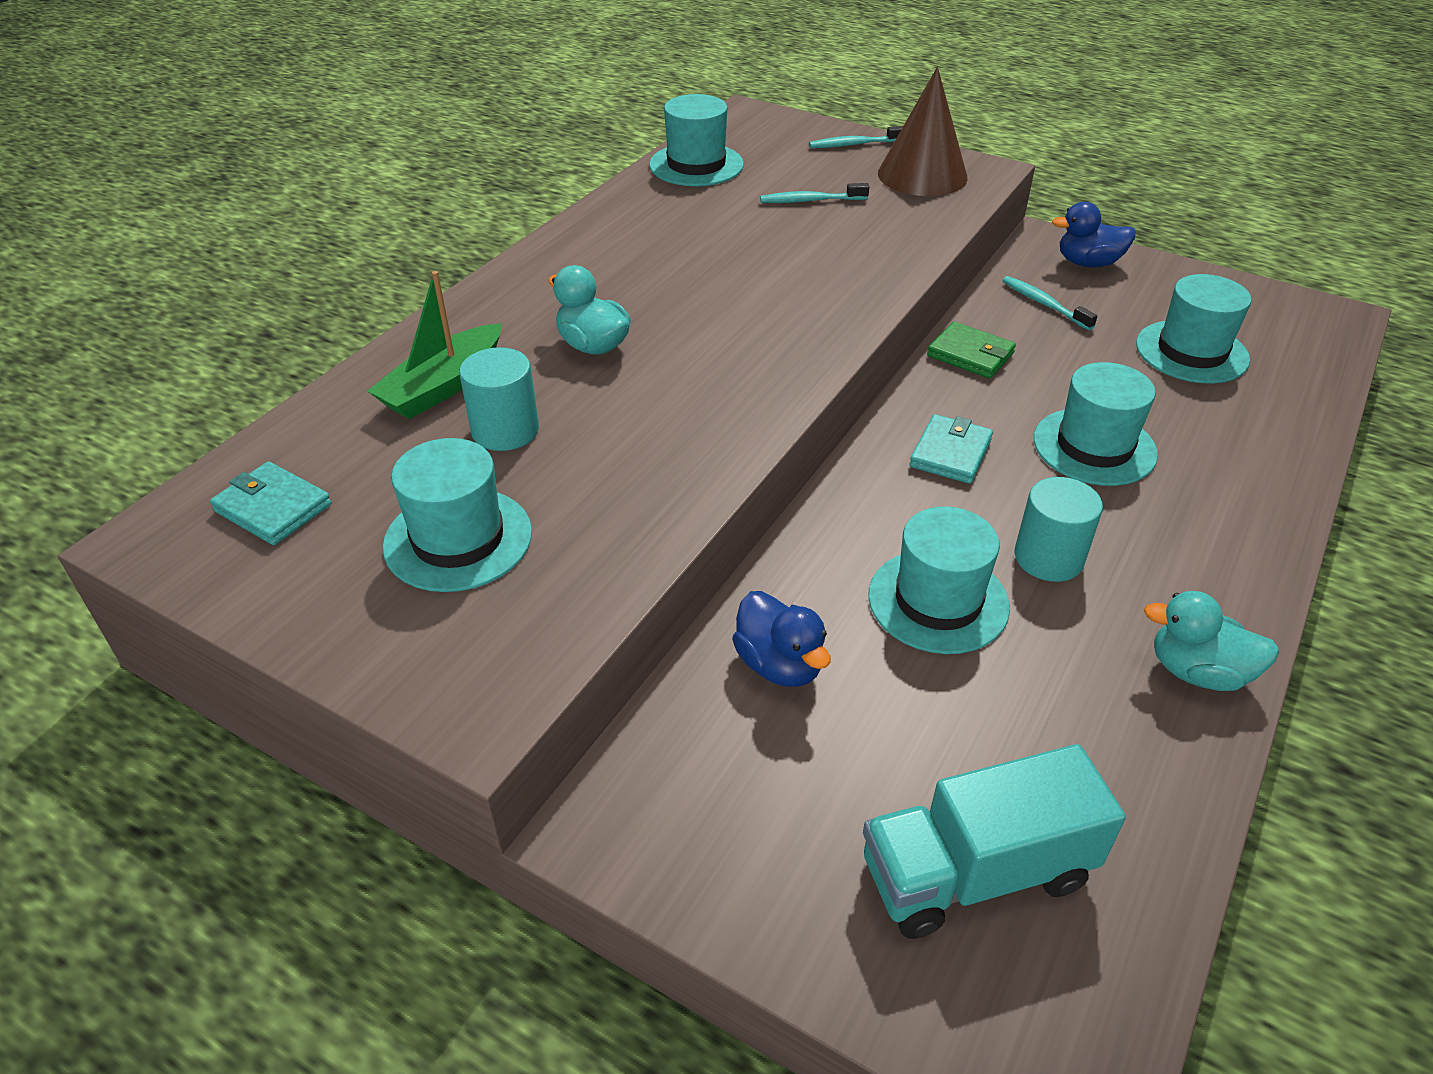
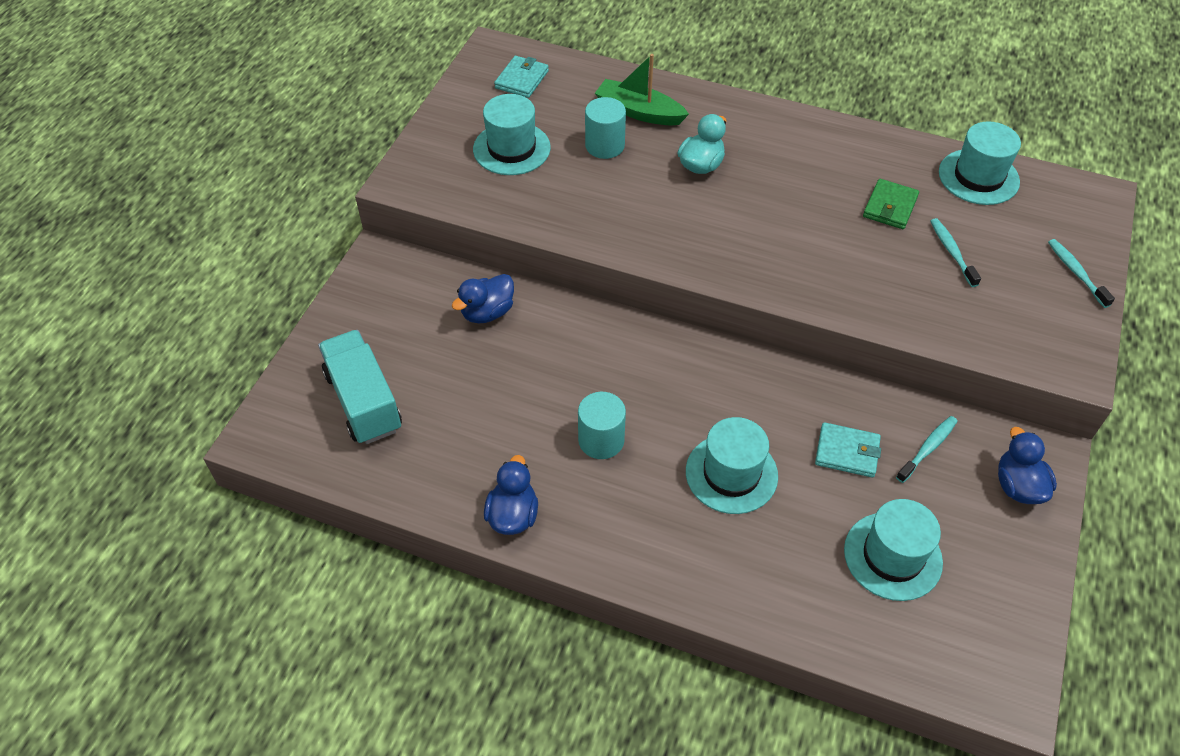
camera: 80 degrees right, 10 degrees up
(922, 175) = (1039, 323): brown cone -> none
(938, 601) = (550, 382): turquoise hat -> none
(950, 453) = (698, 386): turquoise wallet -> turquoise wallet (847, 452)
(970, 354) = (828, 396): green wallet -> green wallet (890, 207)
(1197, 672) = (513, 515): turquoise duck -> blue duck

